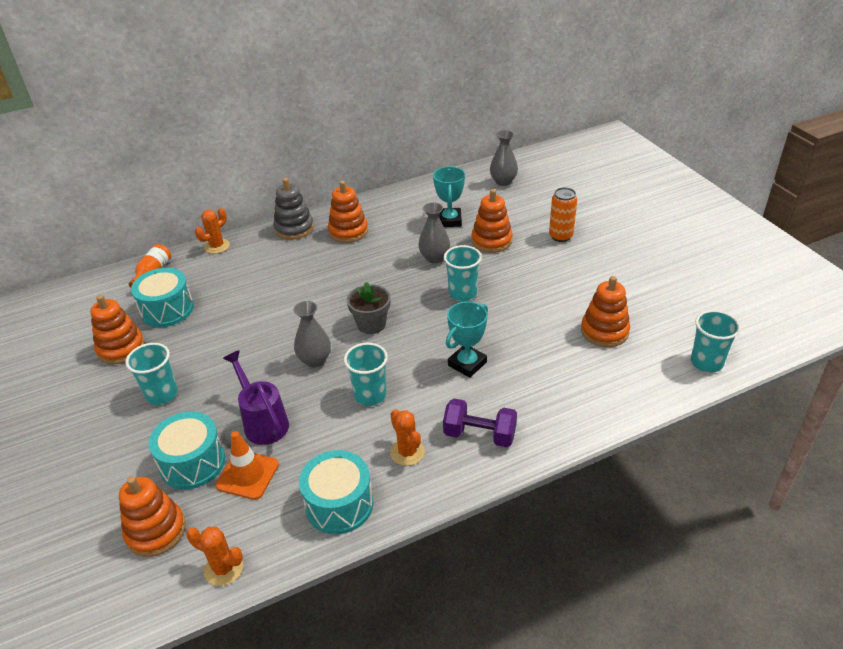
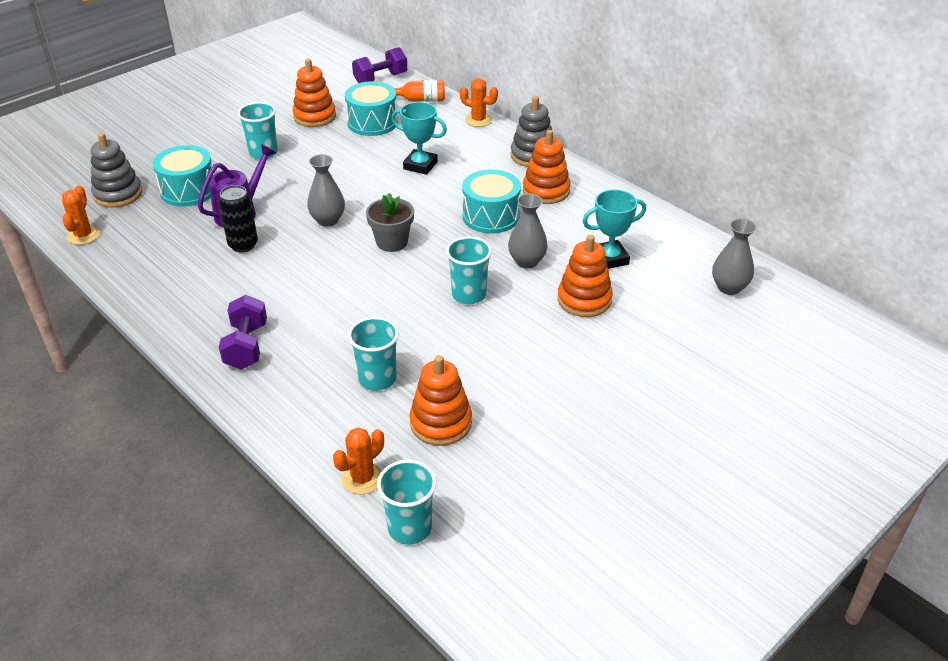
camera: 70 degrees right, 0 degrees up
(88, 293) = (380, 79): none -> purple dumbbell
(156, 531) = (118, 194): orange stacking toy -> grey stacking toy
(247, 475) = (178, 221): orange traffic cone -> none
(322, 424) = (243, 245): none -> black can
(339, 504) = (150, 277): turquoise drum -> turquoise drum (491, 216)
(370, 395) = (287, 264): turquoise cup -> turquoise cup (377, 379)
(407, 452) = (216, 303): orange cactus -> orange cactus (362, 478)
(467, 364) = (349, 319): turquoise trophy -> turquoise trophy (420, 165)
(560, 236) = (627, 359): orange can -> none

